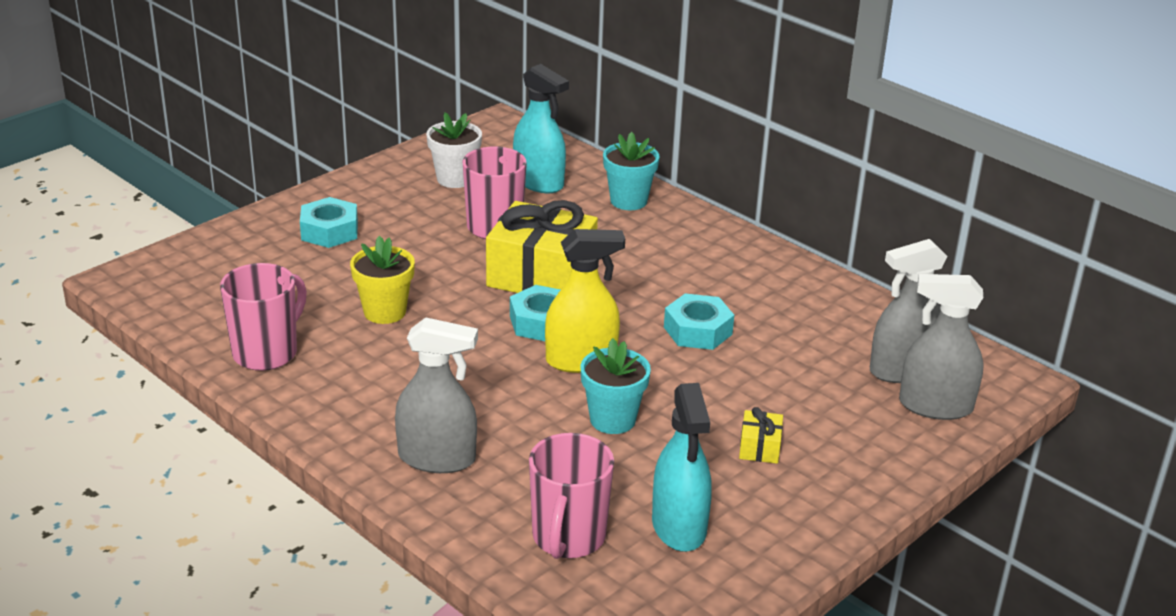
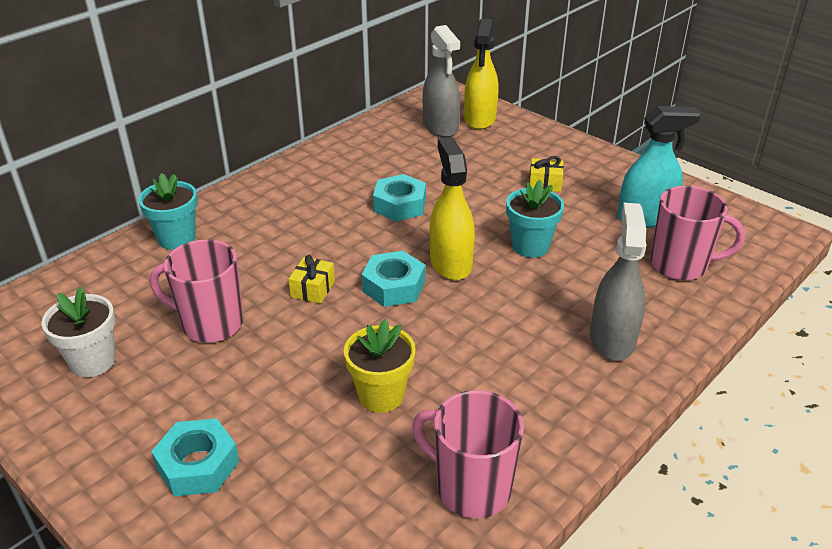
camera: 90 degrees left, 5 degrees up
(539, 182) = (120, 297): turquoise spray bottle -> none
(541, 276) = (313, 289): yellow gift -> yellow gift, size x0.43
(935, 406) = (480, 119): grey spray bottle -> yellow spray bottle

